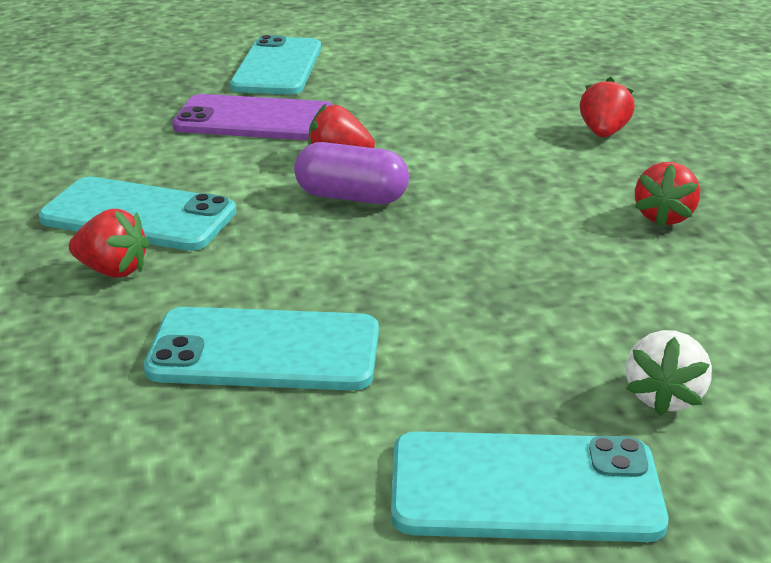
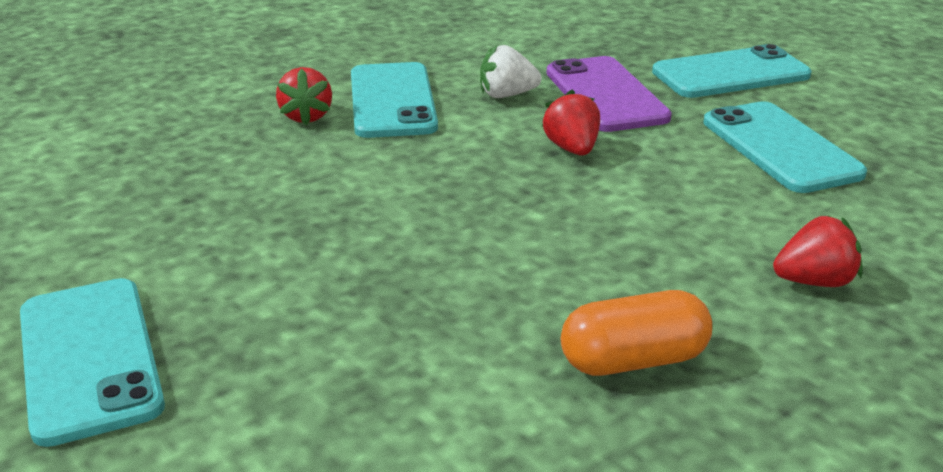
camera: 65 degrees right, 0 degrees up
(265, 350) = (231, 201): turquoise phone -> turquoise phone (780, 147)
(351, 197) = (503, 173): purple capsule -> none
(663, 217) = (633, 361): red strawberry -> orange capsule
(663, 396) = (254, 415): white strawberry -> white strawberry (507, 95)

